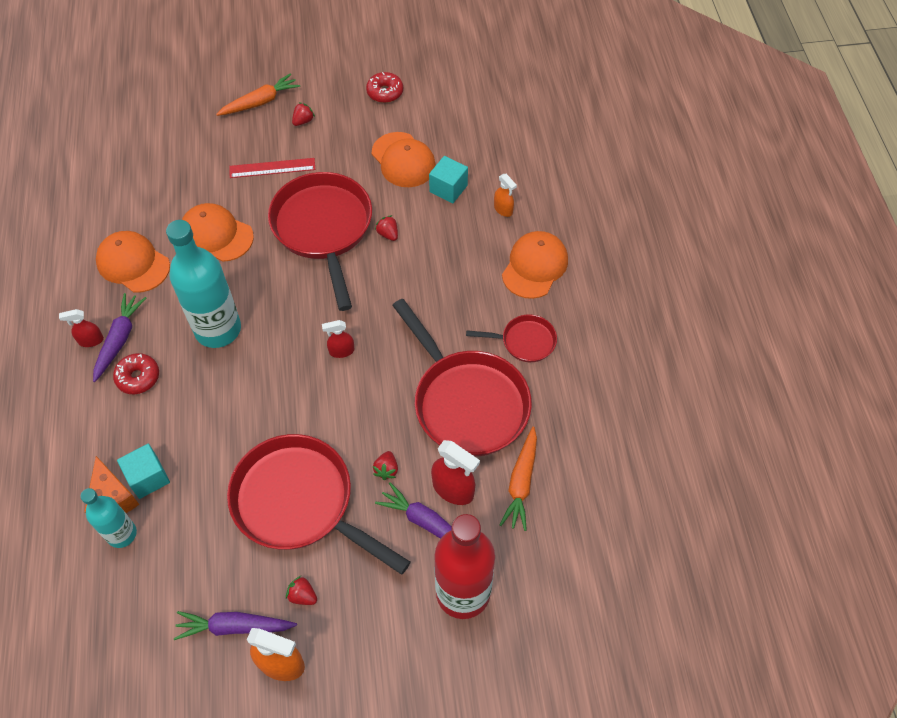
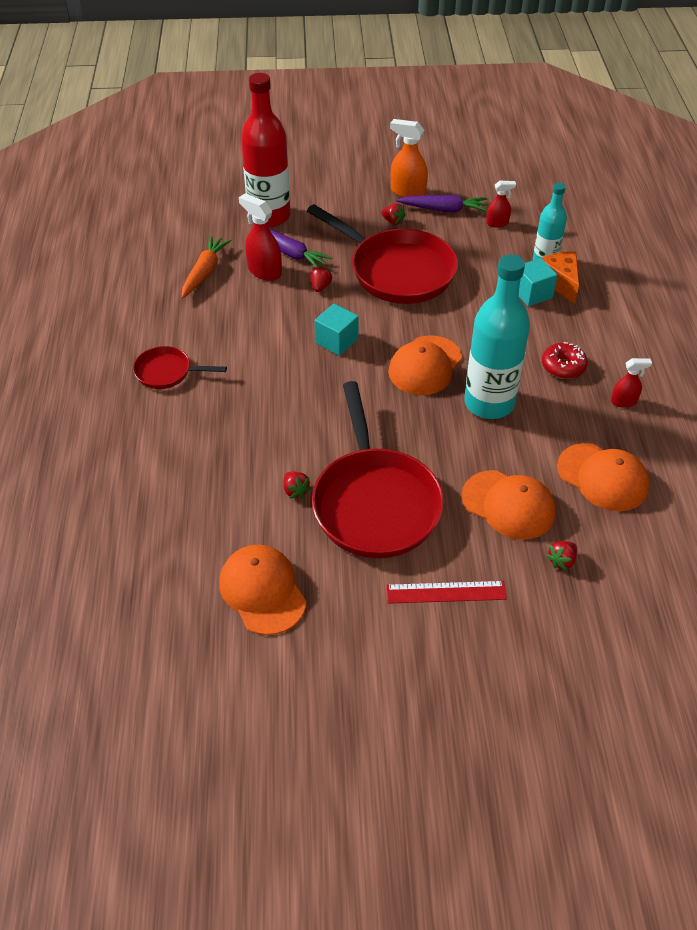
camera: 175 degrees left, 10 degrees down
(119, 339) = (593, 401): purple carrot -> none
(260, 102) = (474, 711): orange carrot -> none
(303, 121) = (404, 668): red strawberry -> red strawberry (561, 561)
(341, 351) = (357, 376): red spray bottle -> red spray bottle (497, 223)
(385, 92) = (275, 714): red donut -> none
(448, 189) = (209, 544): turquoise cube -> turquoise cube (336, 341)
(467, 402) = (238, 327): red pan -> none
(503, 209) = (146, 511): orange spray bottle -> none
(534, 266) = (131, 442): orange cap -> orange cap (425, 366)

